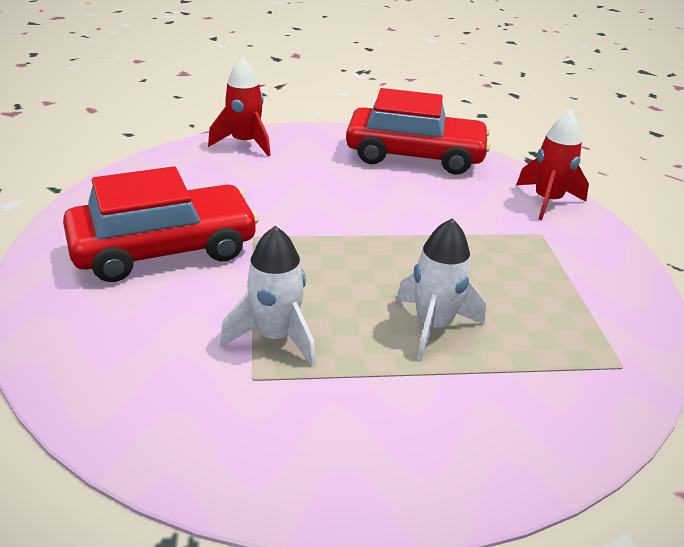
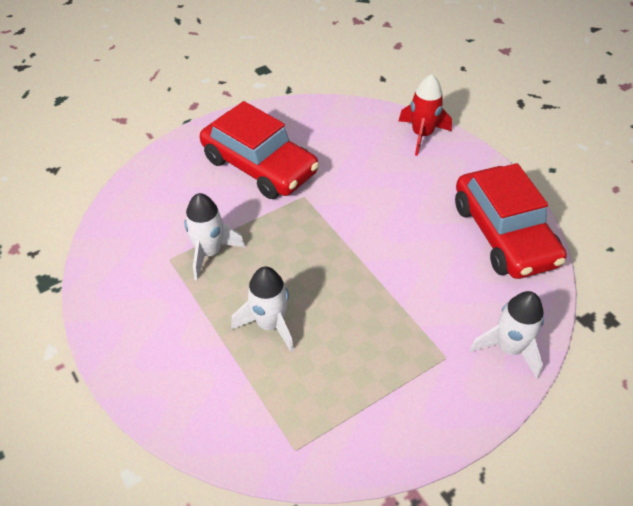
camera: 65 degrees right, 15 degrees up
(547, 201) = (509, 348): red rocket -> white rocket

